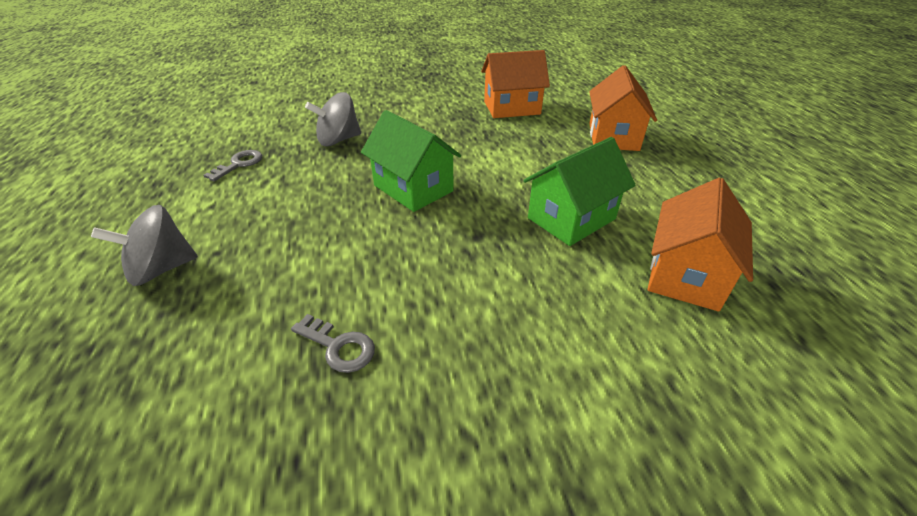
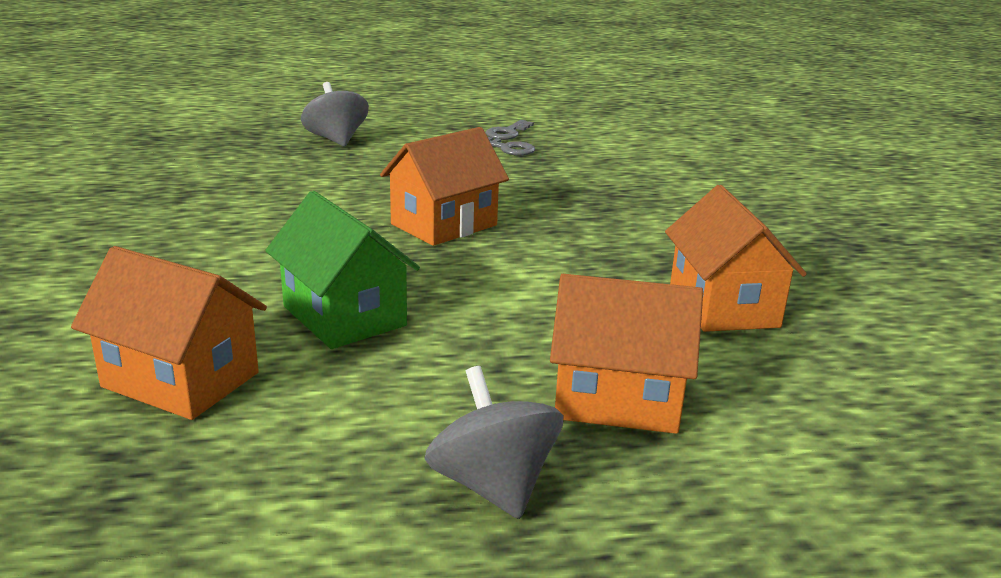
camera: 90 degrees right, 15 degrees down
(338, 140) = (570, 186): grey spinning top -> grey spinning top (493, 485)
(338, 346) = (203, 197): grey key -> grey key (508, 133)
(413, 188) = (444, 224): green house -> orange house

